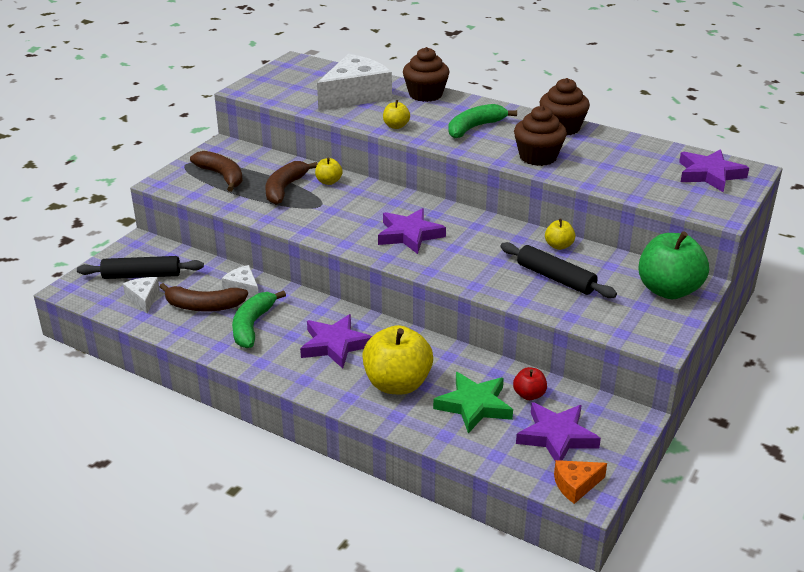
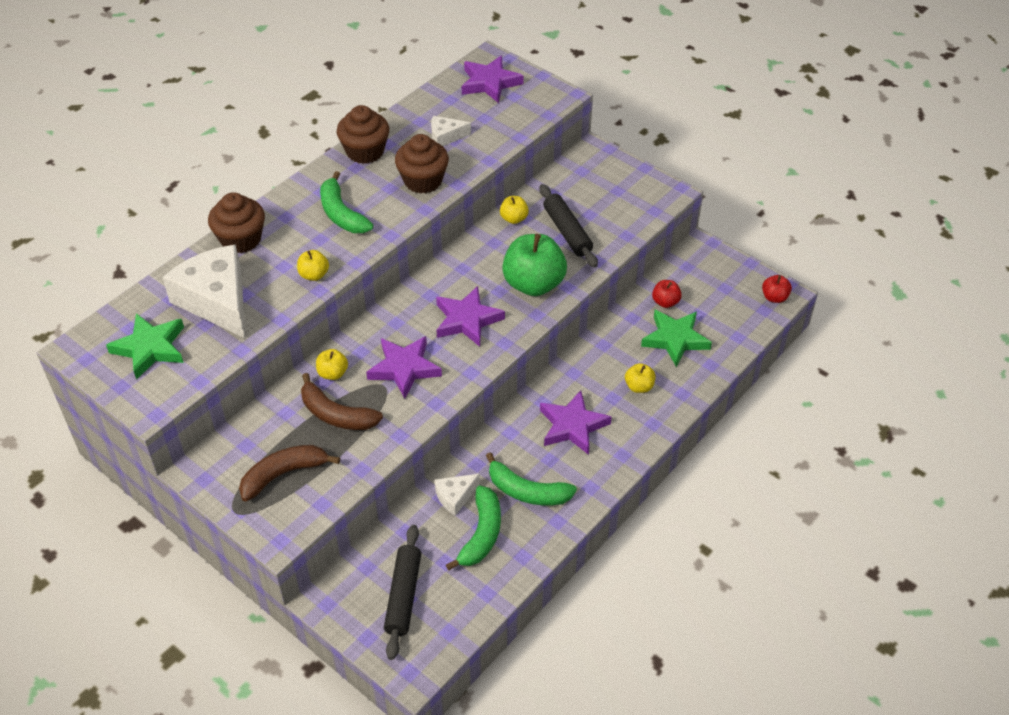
camera: 80 degrees left, 15 degrees up
(143, 299) = (453, 592): white cheese -> white cheese (446, 136)
(203, 306) = (481, 534): brown banana -> green banana
(300, 81) = (150, 348): none -> green star
(397, 384) = (639, 386): yellow apple -> yellow apple, size x0.47
(555, 278) = (567, 232): black rolling pin -> black rolling pin turned 75 degrees counterclockwise
(556, 436) = (719, 296): purple star -> purple star (404, 368)
(576, 485) = (774, 297): orange cheese -> red apple
(668, 290) = (599, 169): green apple -> green apple (533, 284)

